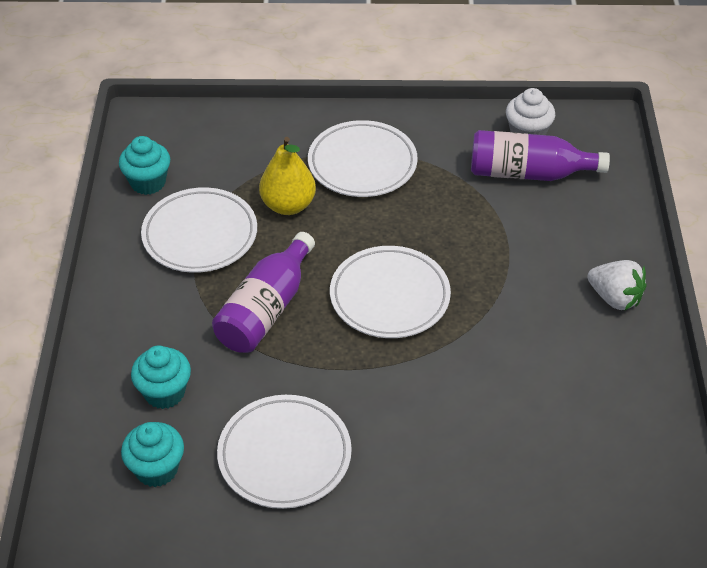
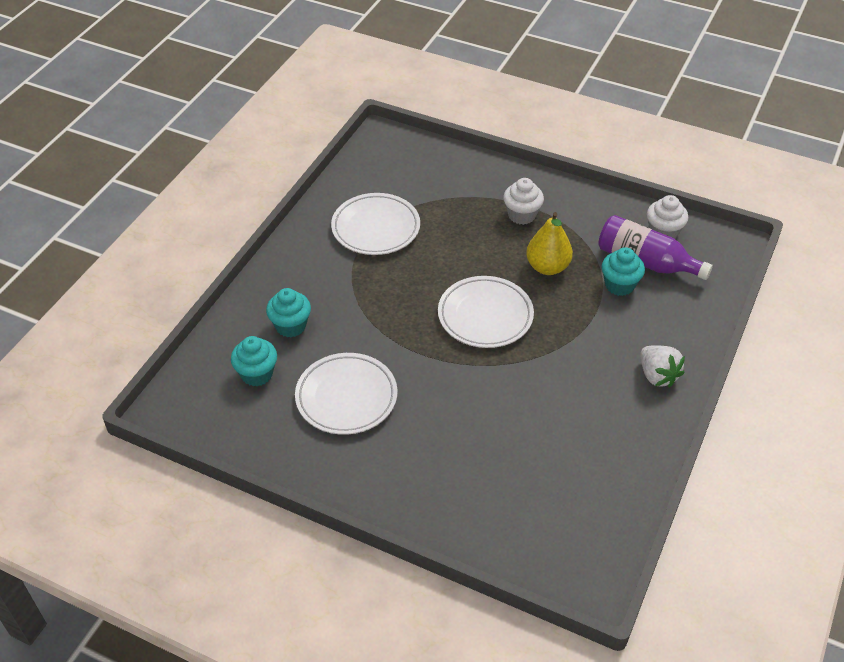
camera: 25 degrees right, 0 degrees up
(148, 182) = (361, 180): turquoise cupcake -> turquoise cupcake (619, 285)
(266, 309) = (391, 294): purple bottle -> none
(288, 205) = (450, 227): yellow pear -> yellow pear (547, 267)
(362, 164) = (521, 215): white plate -> white cupcake

